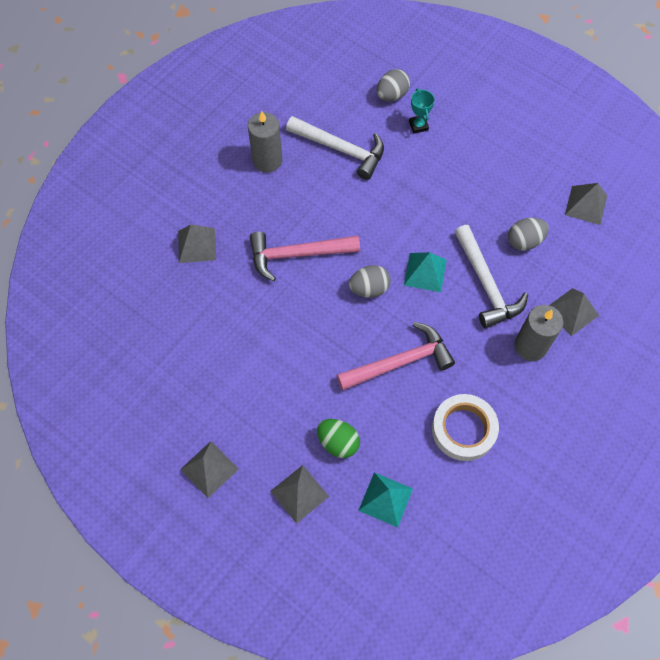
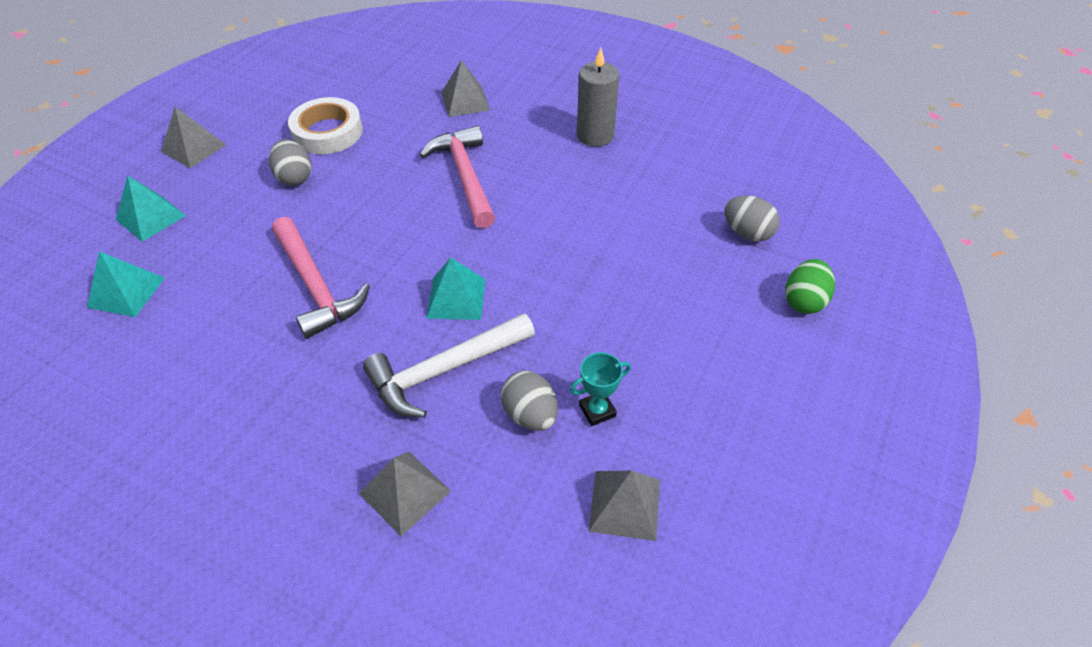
camera: 80 degrees right, 15 degrees down
(299, 493) = (151, 217): grey pyramid -> turquoise pyramid
(338, 442) = (209, 241): green egg -> green egg (804, 301)
(341, 149) = (634, 194): white hammer -> none
(369, 289) = (424, 245): grey egg -> grey egg (294, 177)
(418, 126) = (705, 266): turquoise trophy -> turquoise trophy (597, 410)
(463, 429) = (210, 363): white tape -> white tape (327, 132)
(530, 346) = (340, 436): grey candle -> none

